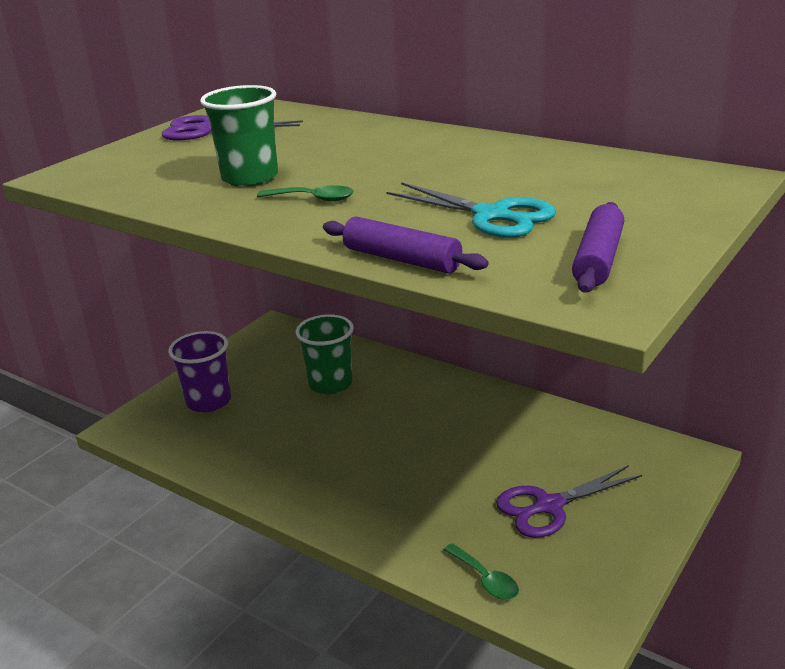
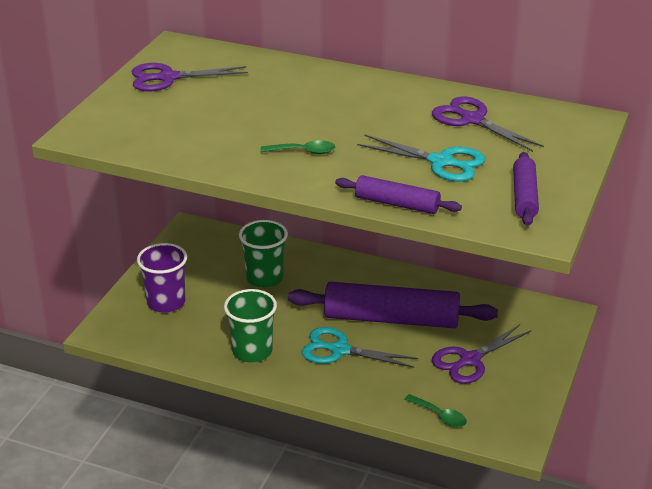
camera: 15 degrees left, 5 degrees up
(250, 178) = (240, 132): green cup -> green cup (252, 351)
(384, 476) = (339, 350): none -> turquoise scissors
(462, 444) = (391, 319): none -> purple rolling pin
(558, 174) = (472, 120): none -> purple scissors

